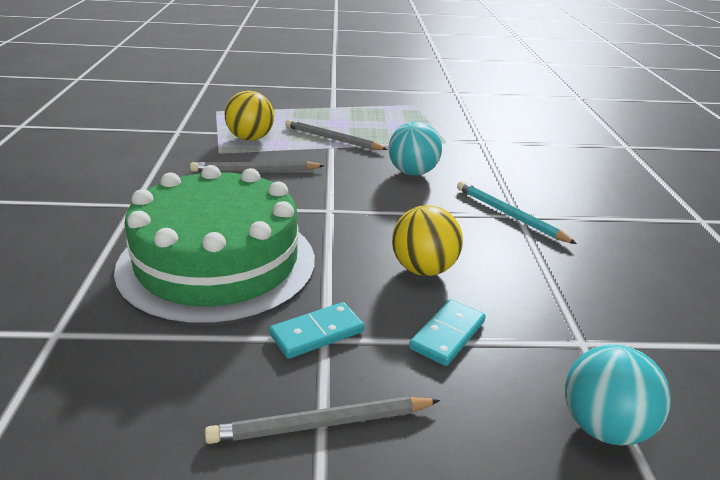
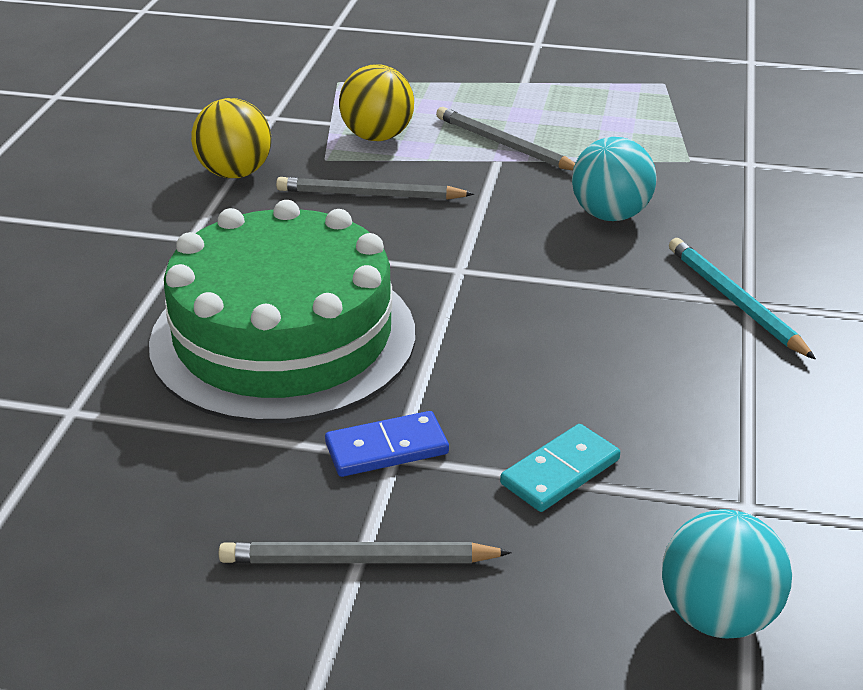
camera: 15 degrees right, 5 degrees up
(317, 333) = (386, 448): turquoise domino -> blue domino
(423, 269) = (564, 375): yellow ball -> yellow ball (235, 173)

